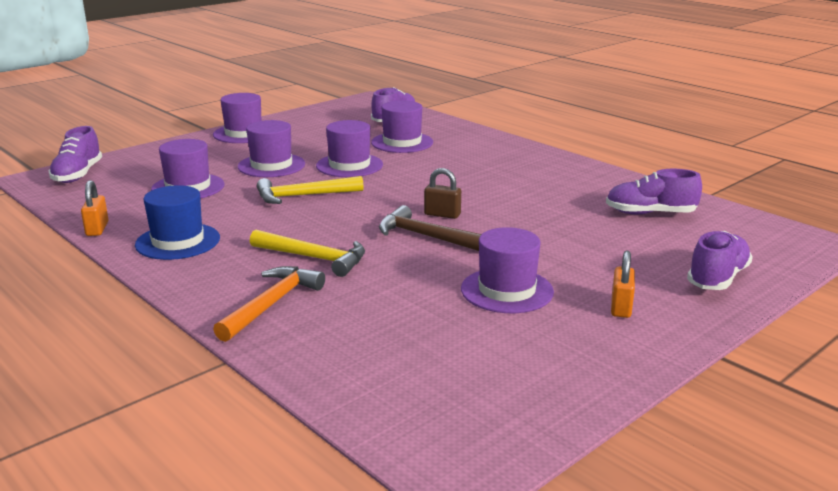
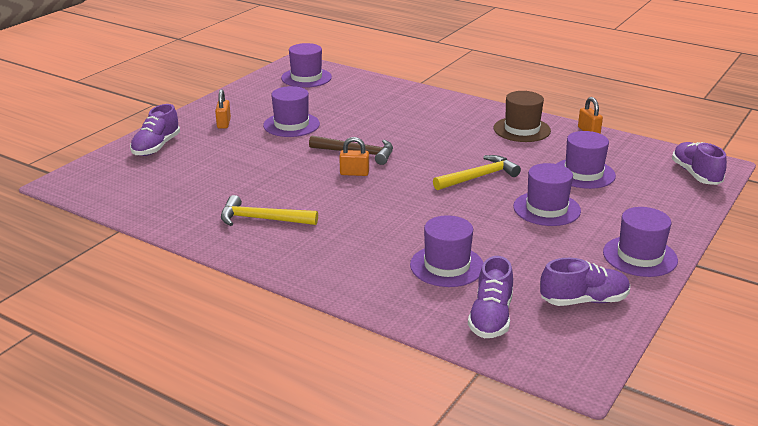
camera: 165 degrees right, 5 degrees up
(178, 241) = (522, 129): blue hat -> brown hat
(271, 304) = (421, 103): orange hammer -> none
(314, 258) = (421, 130): yellow hammer -> yellow hammer (262, 219)
(349, 165) = (473, 219): purple hat -> purple hat (306, 78)
(442, 214) = (354, 173): brown padlock -> orange padlock
(650, 213) = (183, 196): purple shoe -> purple shoe (584, 300)

